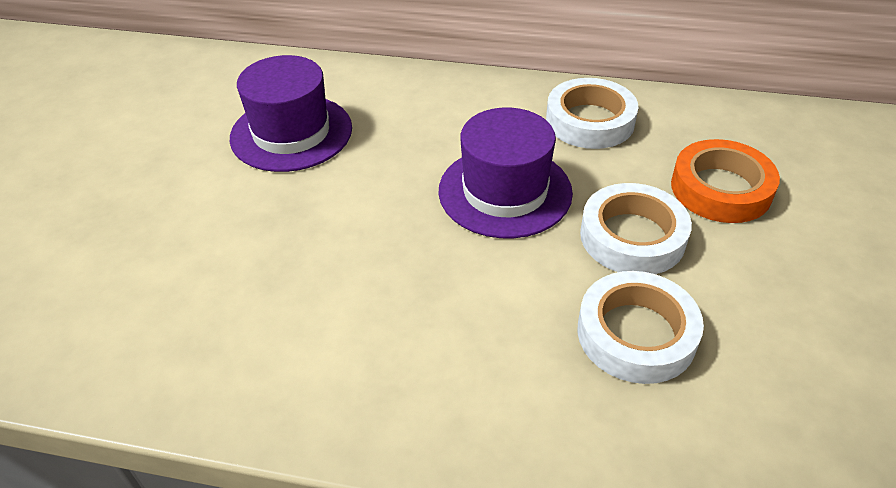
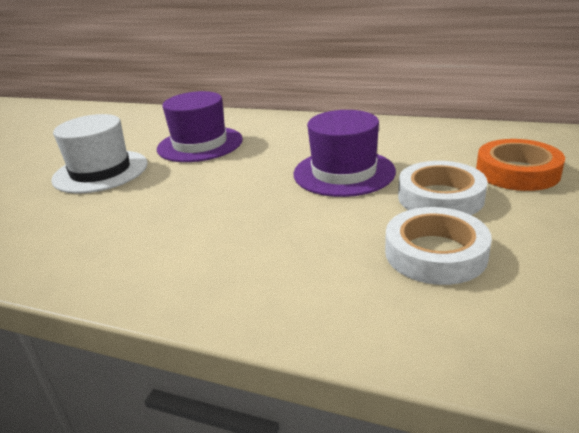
camera: 10 degrees right, 15 degrees down
(159, 192) = (100, 171): none -> white hat
(590, 121) = (416, 138): white tape -> none

